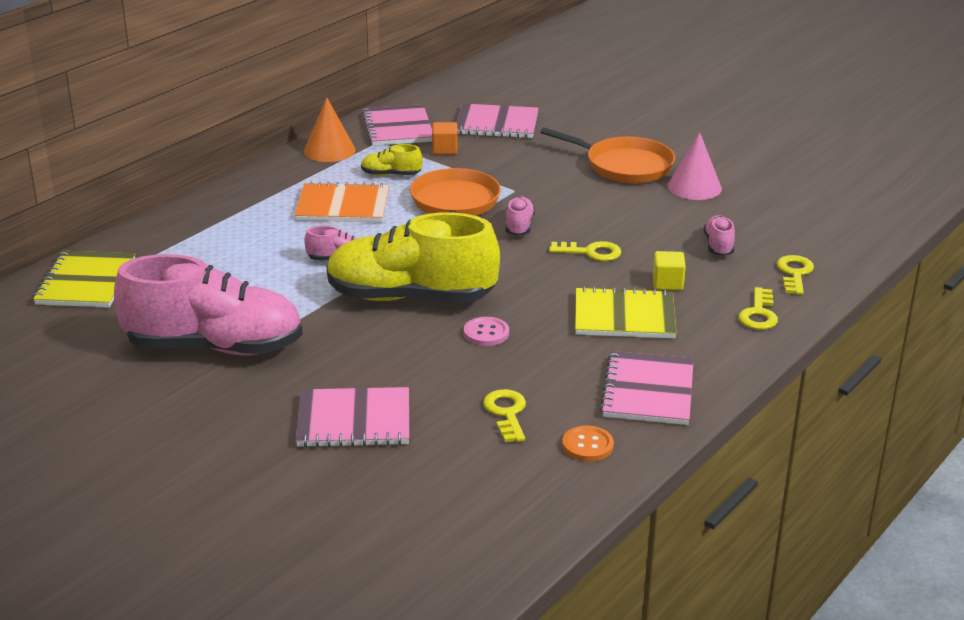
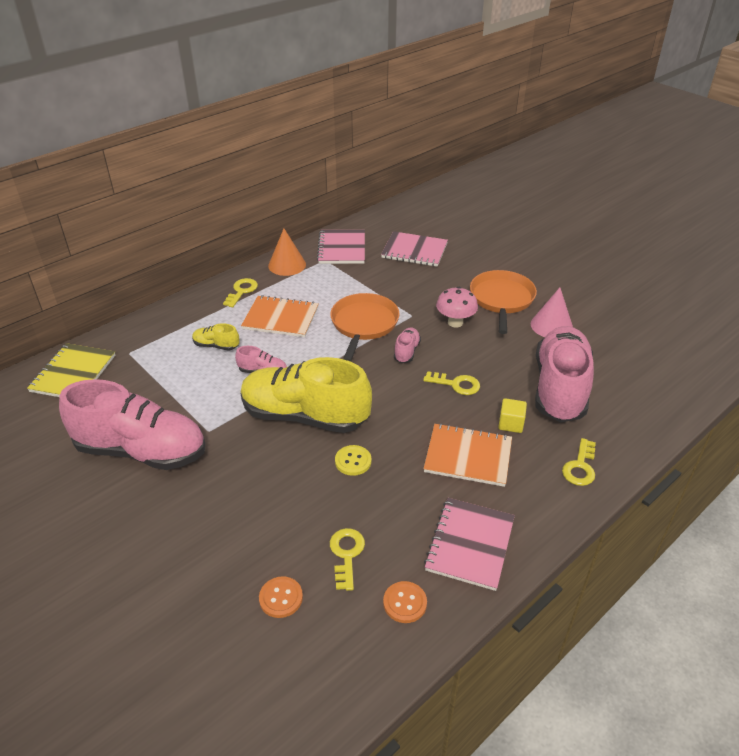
camera: 10 degrees right, 10 degrees up
(354, 420) = (222, 546): pink notebook -> none
(391, 175) = (324, 292): yellow shoe -> yellow shoe (216, 346)
(442, 456) = (281, 598): none -> orange button
(444, 149) = (370, 271): orange cube -> none
(486, 333) = (353, 461): pink button -> yellow button
(572, 193) = (455, 322): none -> pink mushroom
(624, 316) = (468, 456): yellow notebook -> orange notebook
(625, 166) = (501, 299): orange pan -> orange pan turned 120 degrees counterclockwise
(718, 246) = (559, 388): pink shoe -> pink shoe, size x2.41
(794, 273) = (617, 425): yellow key -> yellow key (241, 291)

